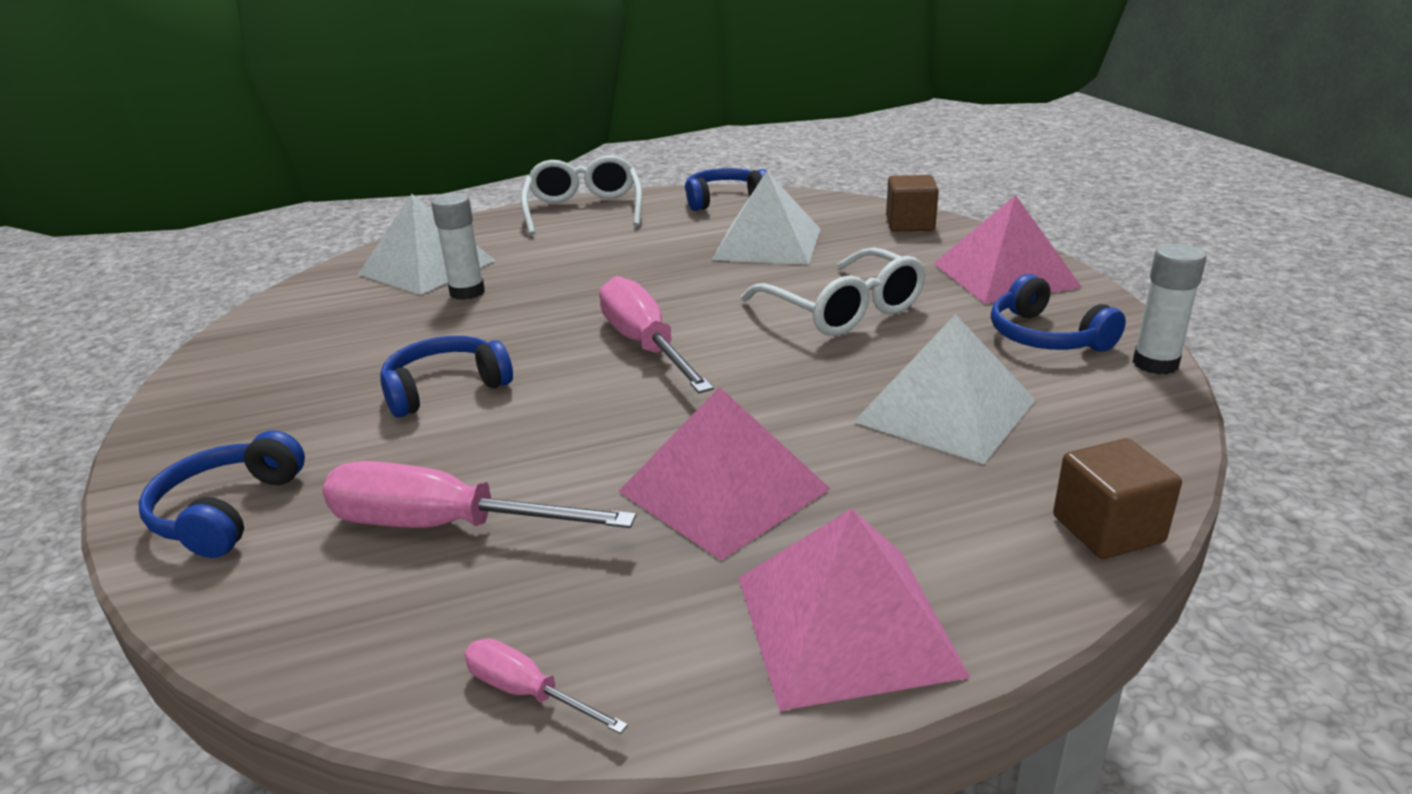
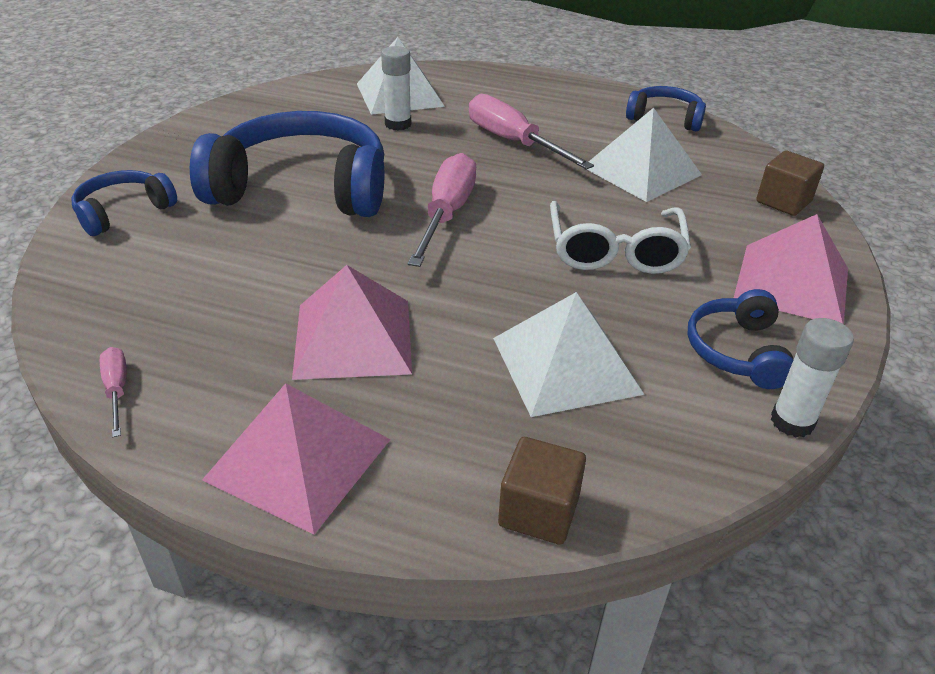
camera: 35 degrees right, 10 degrees up
(445, 389) = (302, 188): blue headphones -> blue headphones, size x2.01
(445, 526) = (197, 276): pink screwdriver -> pink screwdriver (513, 142)
(584, 210) = (553, 87): white glasses -> none

